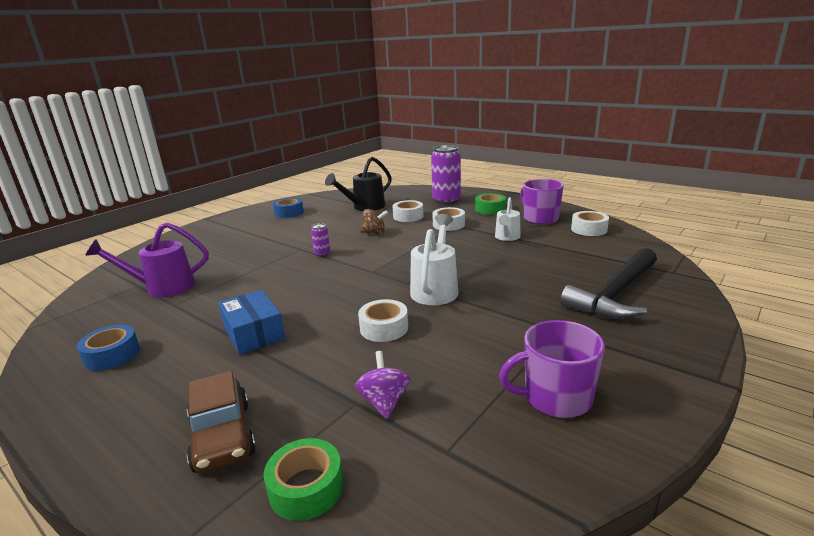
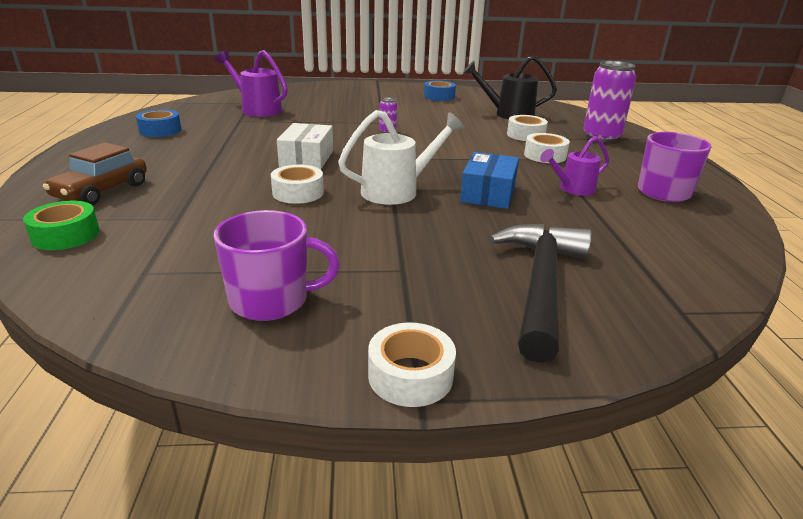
camera: 45 degrees right, 5 degrees up
(254, 333) = (233, 155): blue box -> blue box (488, 193)
(321, 302) = (307, 158): none -> white box
(374, 233) = (462, 134): brown spinning top -> none
(384, 402) = (189, 227): purple spinning top -> none
(490, 209) = (627, 161): green tape -> none
(507, 237) = (573, 189): white watering can -> purple watering can
(555, 397) = (271, 300): purple mug -> purple mug turned 135 degrees clockwise
(589, 229) = (697, 226): white tape -> white tape (410, 375)
(615, 294) = (540, 284): black hammer -> black hammer turned 105 degrees clockwise

